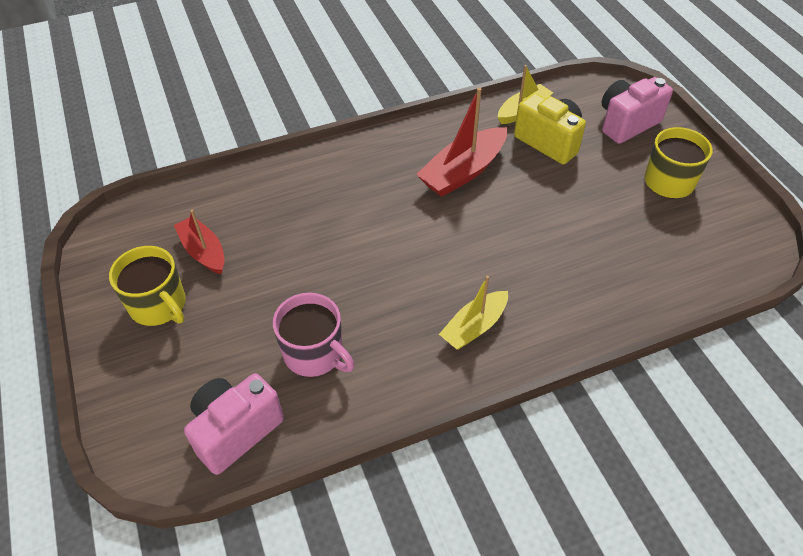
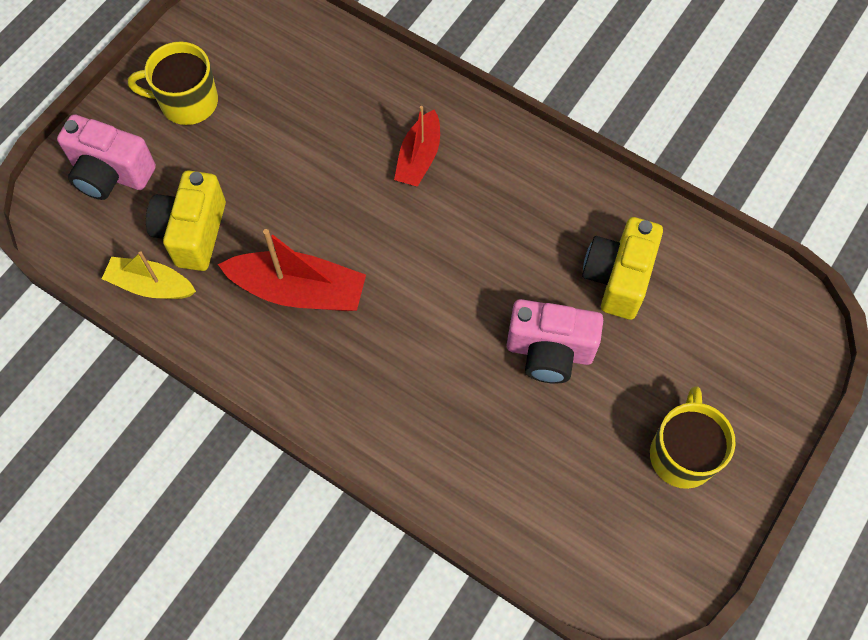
camera: 125 degrees left, 15 degrees up
(203, 251) = (593, 468): red boat -> red boat (419, 158)
(236, 431) = (730, 286): pink camera -> pink camera (549, 351)
(315, 354) = (618, 278): pink mug -> yellow camera
(474, 327) = (492, 174): yellow boat -> none

